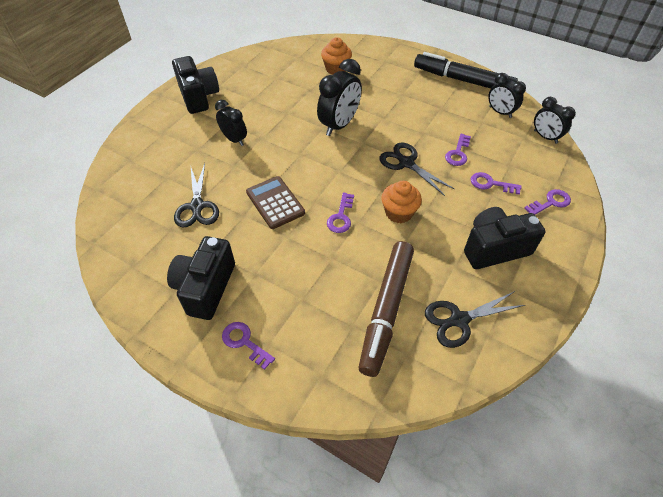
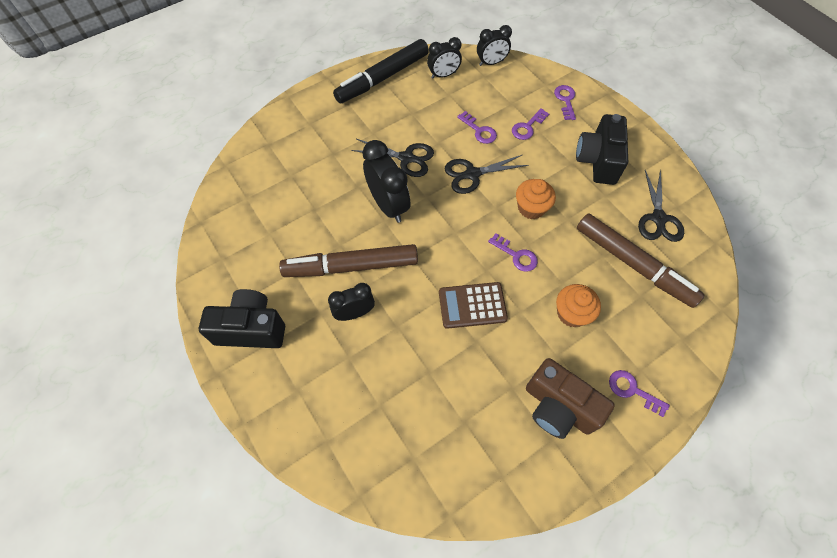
camera: 65 degrees left, 10 degrees up
(197, 206) = (442, 384): black scissors -> black scissors (406, 158)
(205, 288) = (558, 407): black camera -> brown camera
(244, 342) = (632, 390): purple key -> purple key turned 60 degrees clockwise
(272, 124) = (351, 266): none -> brown marker
(336, 69) = (293, 170): orange cupcake -> orange cupcake (572, 313)

